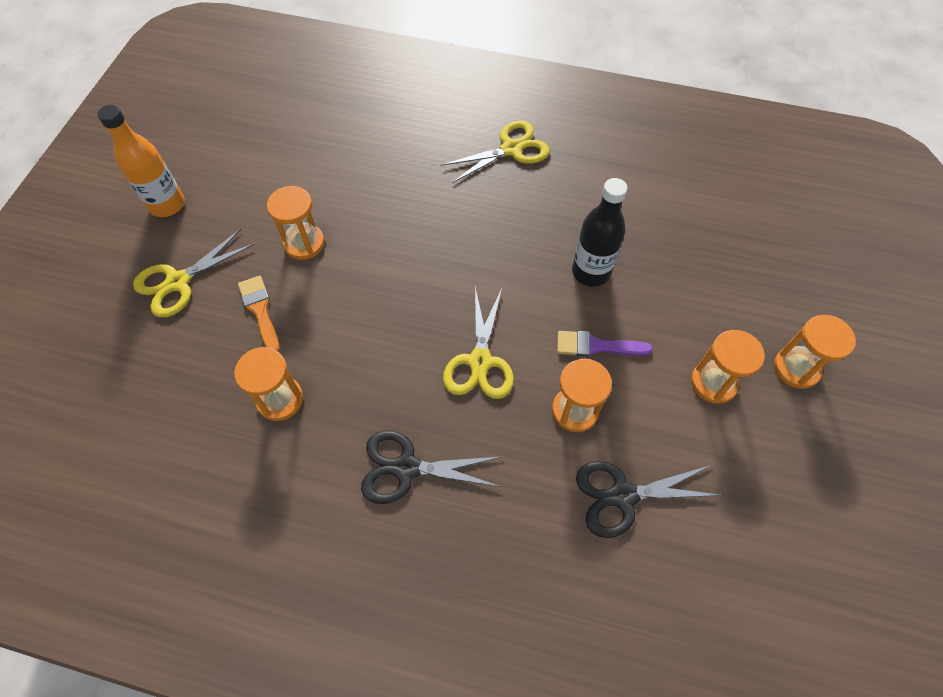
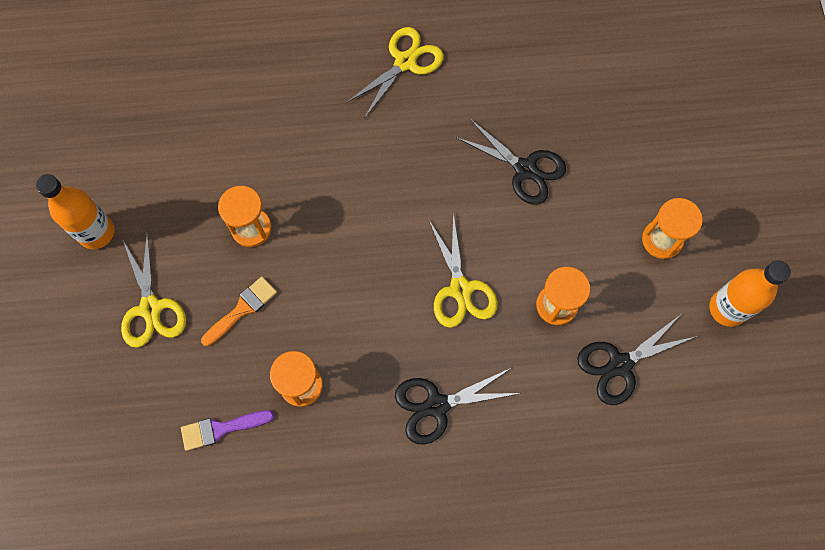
camera: 20 degrees left, 10 degrees up
(178, 282) = (151, 308): yellow scissors -> yellow scissors turned 45 degrees counterclockwise
(260, 310) = (242, 309): orange brush -> orange brush turned 90 degrees clockwise
(591, 272) = (525, 169): black bottle -> black scissors
(596, 346) = (554, 240): purple brush -> purple brush (221, 429)
(767, 478) = (727, 308): none -> orange bottle
(796, 368) = (725, 203): orange hourglass -> none

